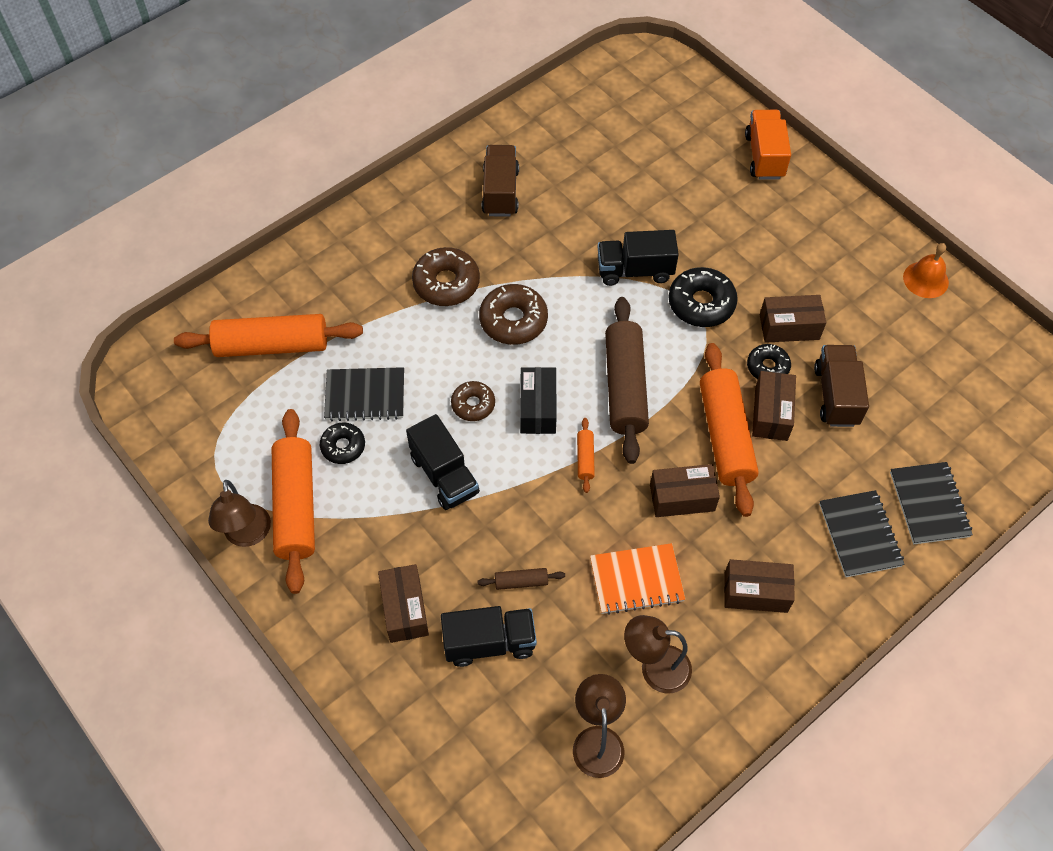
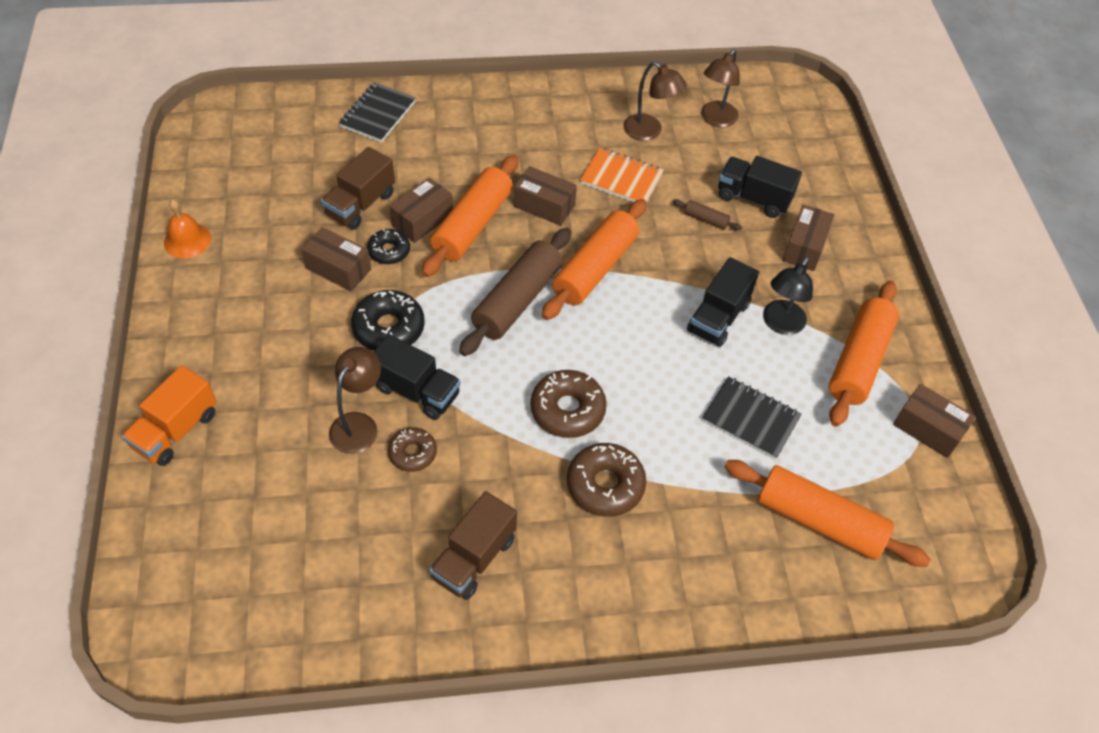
camera: 150 degrees left, 5 degrees down
(247, 535) = (910, 360): brown lamp -> brown lamp (359, 424)
(343, 446) = (794, 386): black donut -> none
(385, 502) = (780, 324): none -> black lamp
(444, 475) = (718, 317): black truck -> black truck turned 150 degrees counterclockwise
(473, 404) = (657, 358): brown donut -> brown donut (412, 453)
(538, 408) = (603, 324): black box -> none
(585, 458) = (594, 268): orange rolling pin -> orange rolling pin, size x2.36
(755, 592) = (546, 132): brown box -> brown box (928, 429)
(860, 535) = (443, 124): black notebook -> none

